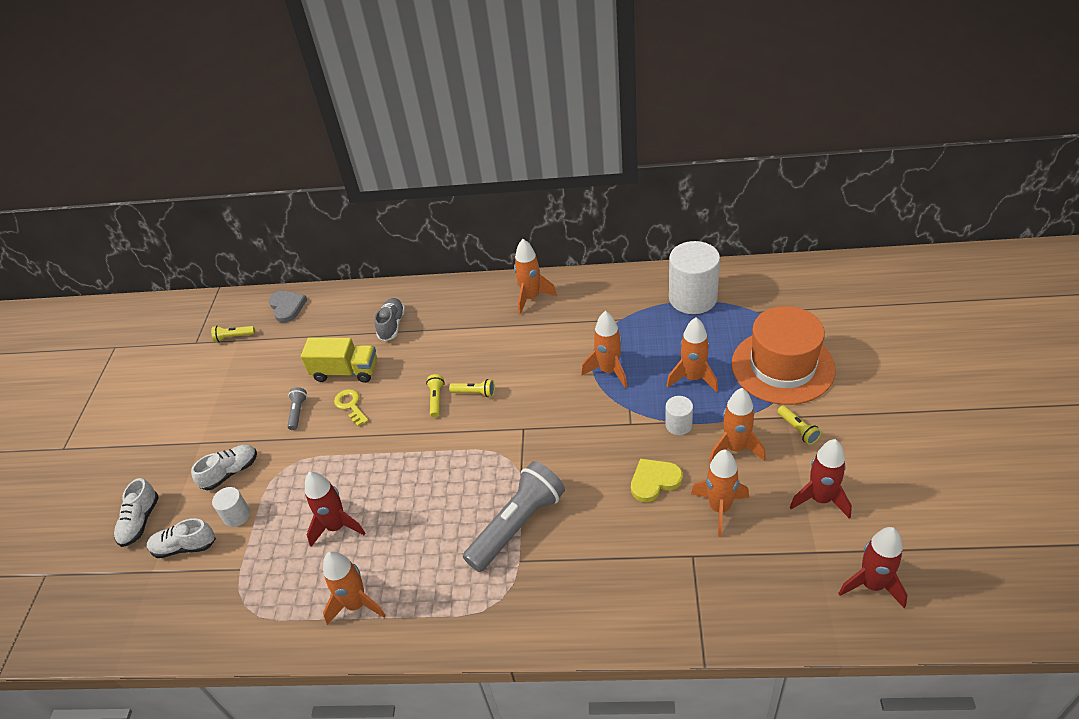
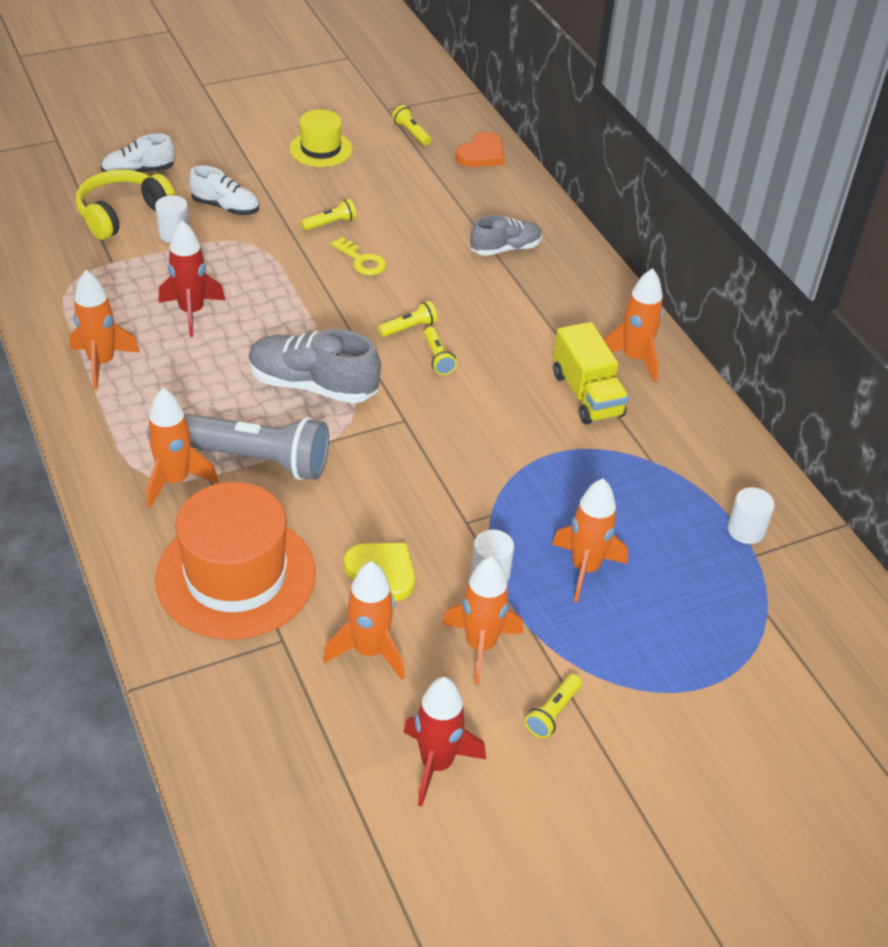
camera: 55 degrees right, 0 degrees up
(185, 547) = (122, 214): white shoe -> yellow headphones
(209, 394) = (321, 149): none -> yellow hat
(287, 307) = (481, 154): grey heart -> orange heart
(298, 412) = (330, 223): grey flashlight -> yellow flashlight
(345, 371) = (410, 238): yellow truck -> yellow truck (587, 394)
(351, 405) = (362, 261): yellow key -> yellow key turned 105 degrees clockwise
(461, 471) = (312, 385): none -> grey shoe
(609, 371) = (547, 475): orange rocket -> orange rocket (175, 480)
(692, 298) = (746, 530): white cylinder -> white cylinder, size x0.49
(782, 366) = (668, 669): orange hat -> orange hat (236, 576)
(872, 584) = (315, 851): red rocket -> none

